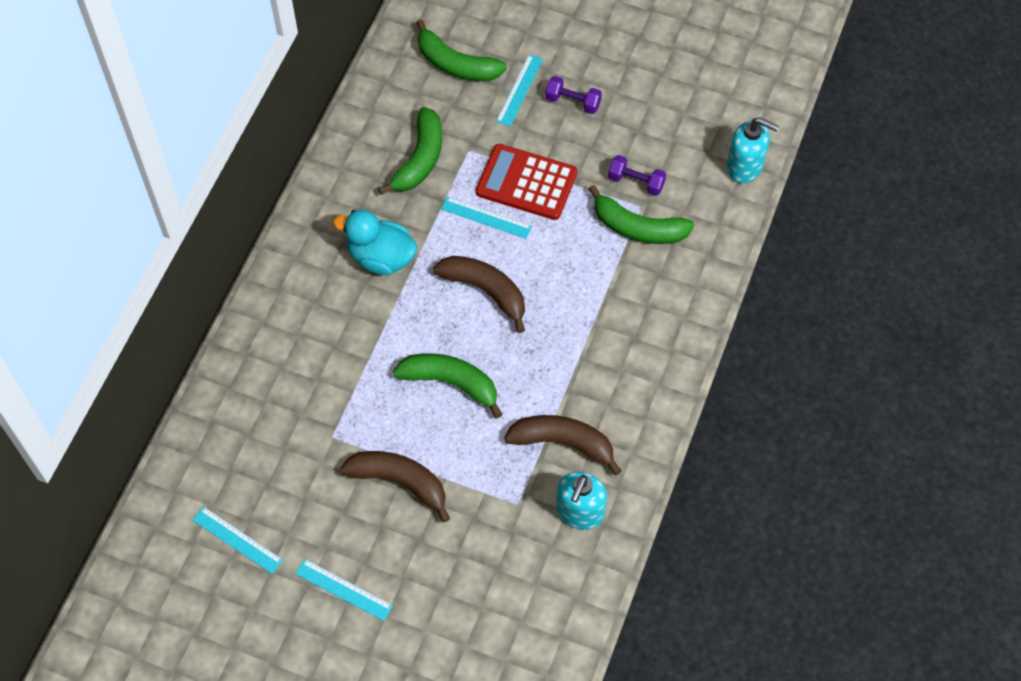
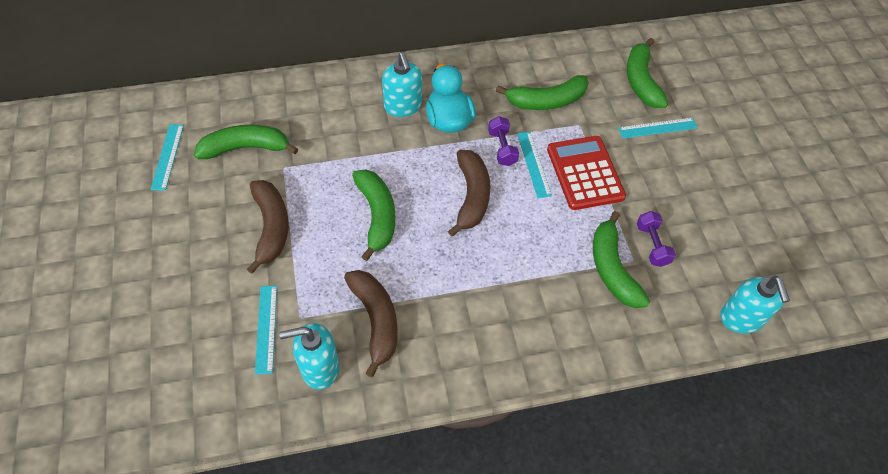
camera: 55 degrees right, 5 degrees down
(281, 460) = (246, 148): none -> green banana
(332, 288) = (403, 106): none -> turquoise soap dispenser
(344, 589) = (160, 239): turquoise ruler -> turquoise ruler (266, 328)
(573, 102) = (681, 165): purple dumbbell -> purple dumbbell (502, 148)

